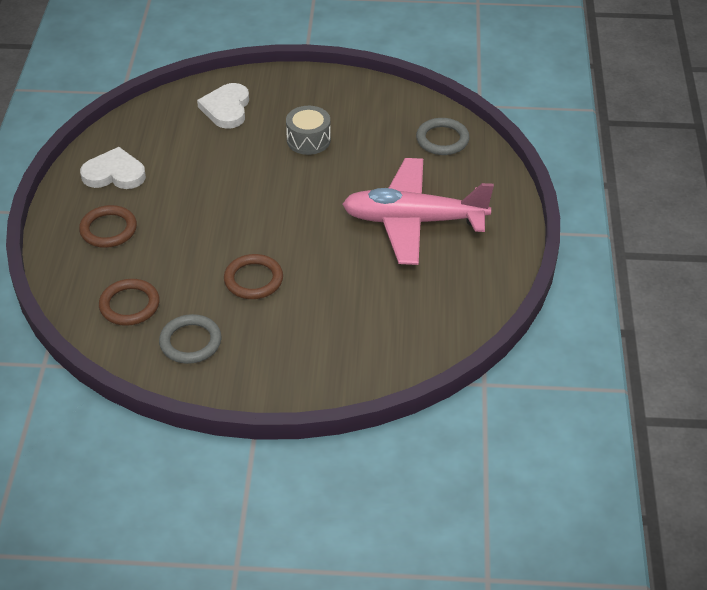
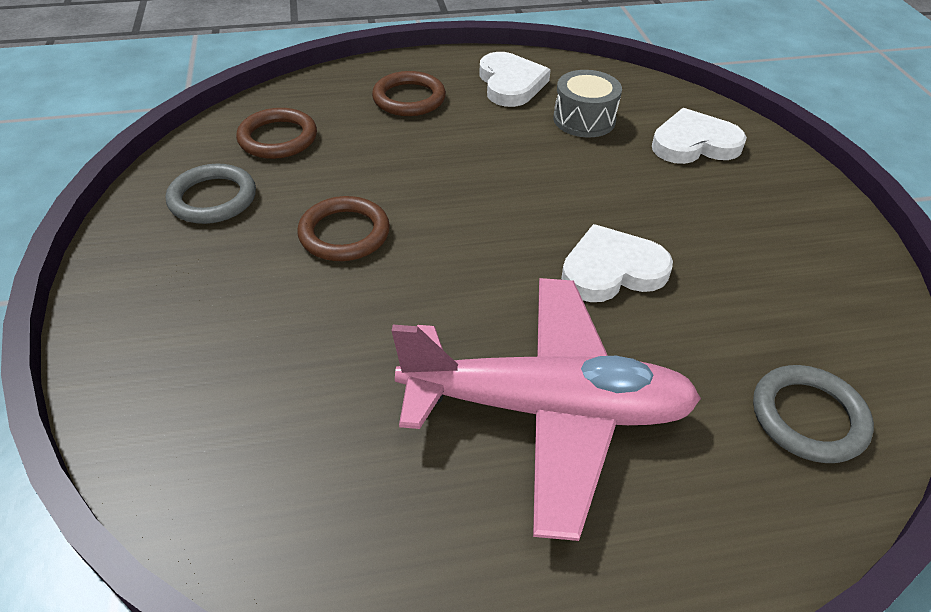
camera: 75 degrees right, 0 degrees up
(308, 140) = (682, 234): grey drum -> grey drum (584, 119)
(327, 175) = (612, 270): none -> white heart
(413, 221) = (547, 409): pink plane -> pink plane turned 105 degrees clockwise

